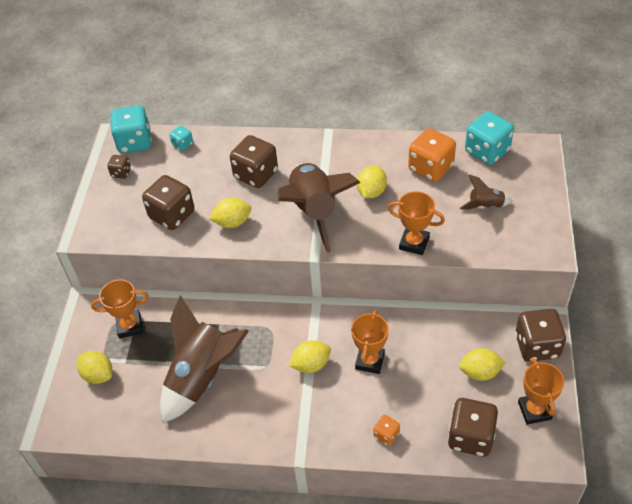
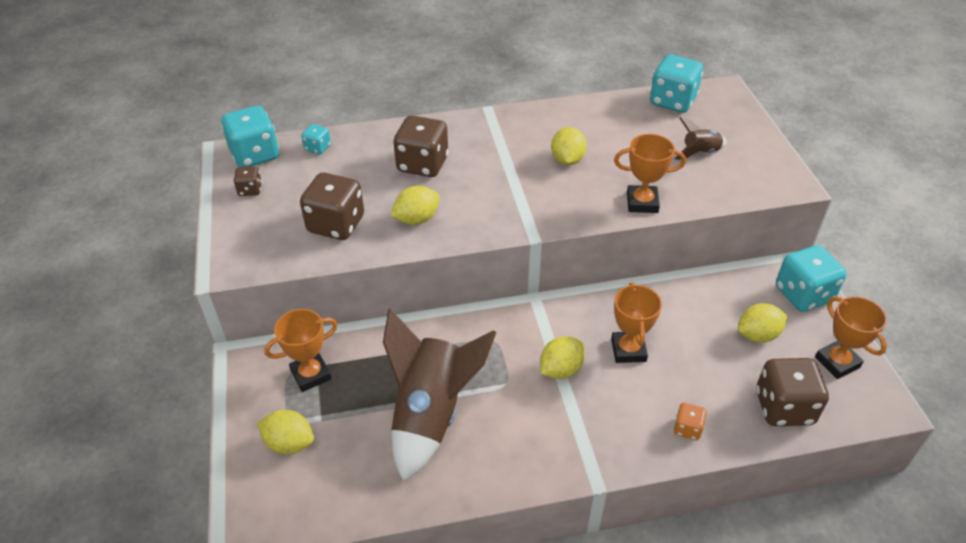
camera: 20 degrees left, 5 degrees down
(314, 212) = (511, 191): brown rocket -> none
(430, 168) = (621, 126): orange dice -> none
(536, 346) = (803, 294): brown dice -> turquoise dice

